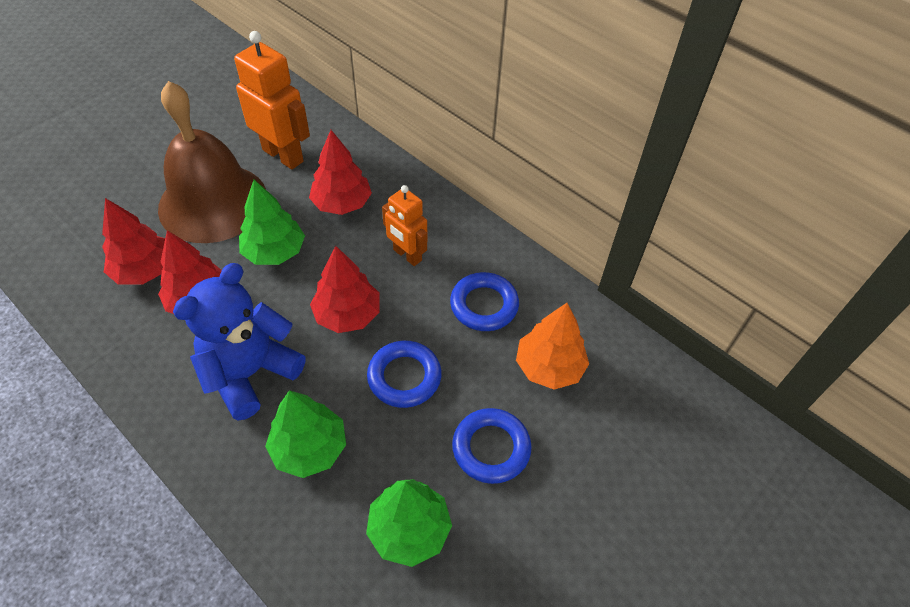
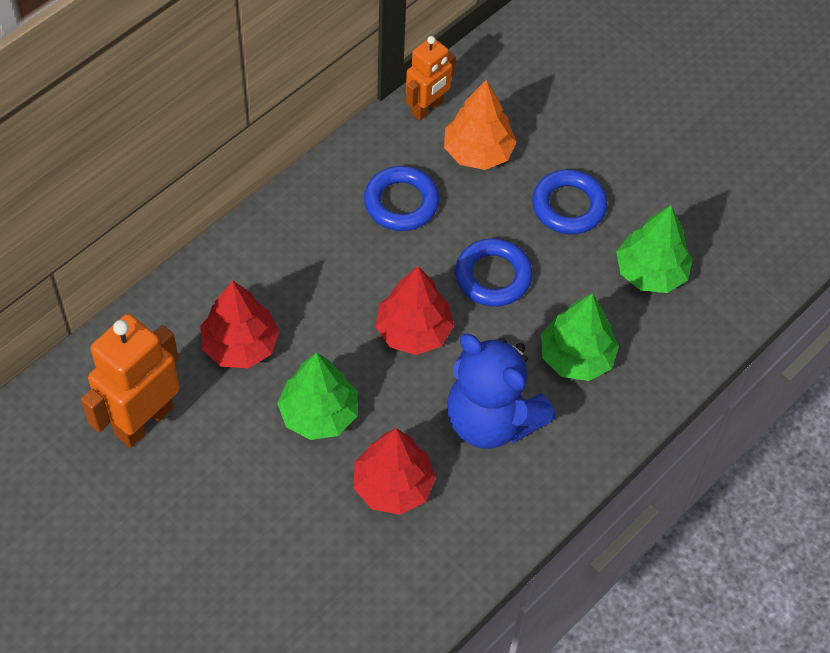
camera: 90 degrees left, 5 degrees up
(145, 270) = (345, 557): red tree -> none
(213, 202) = (229, 496): brown bell -> none
(407, 255) = (328, 274): orange robot -> orange robot (427, 108)

